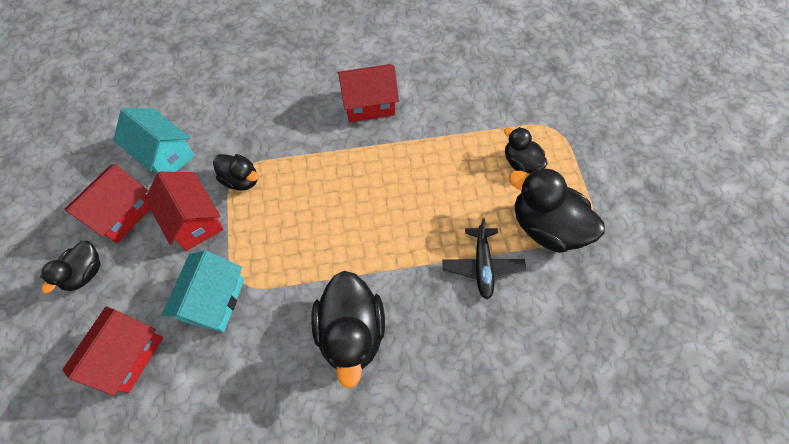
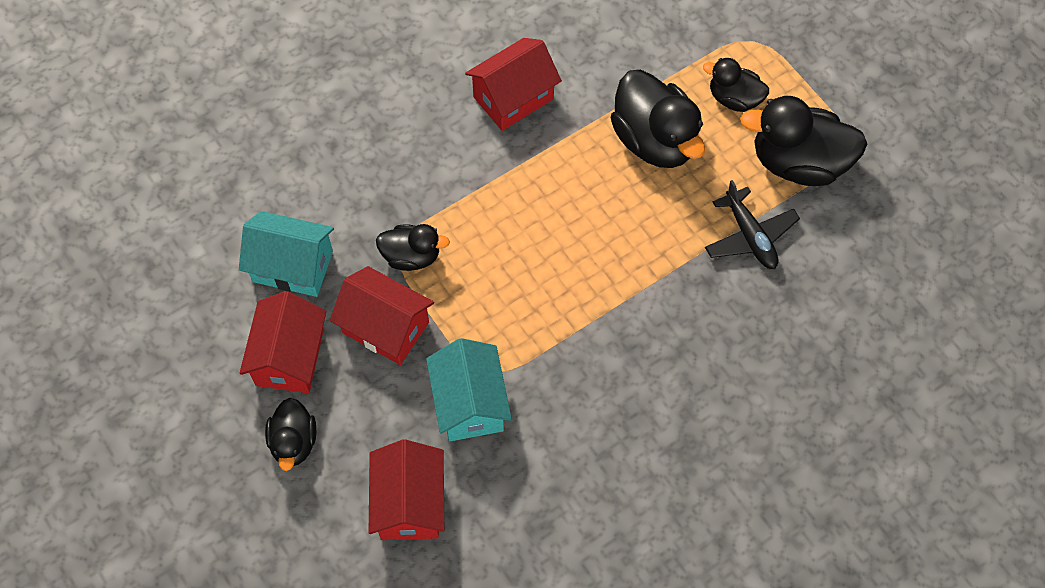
camera: 25 degrees left, 0 degrees up
(351, 332) = (645, 368): black duck -> black duck (654, 140)

